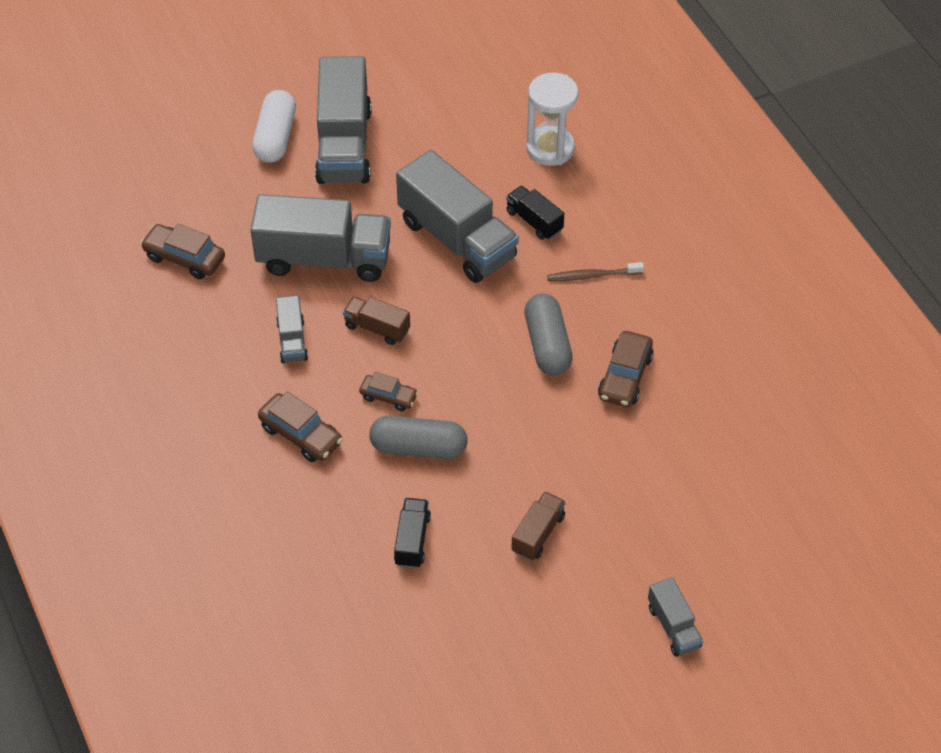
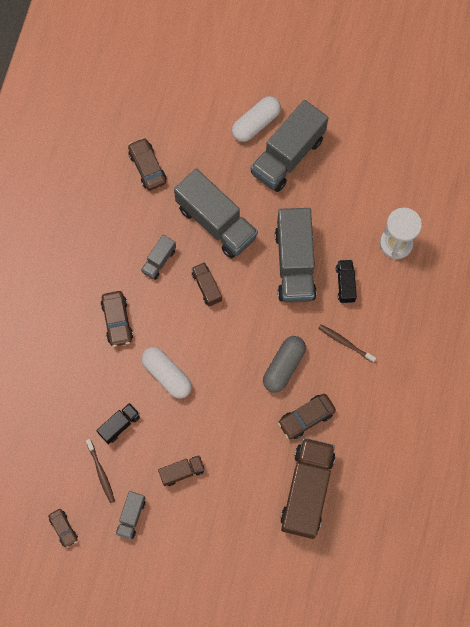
camera: 40 degrees right, 20 degrees up
(388, 397) = (177, 333): brown car -> brown car (64, 528)
(418, 448) = (167, 375): grey capsule -> white capsule
(440, 608) = (101, 473): none -> brown toothbrush
(673, 627) = (201, 577): grey truck -> grey truck (131, 516)
(701, 447) = (306, 491): none -> brown truck

